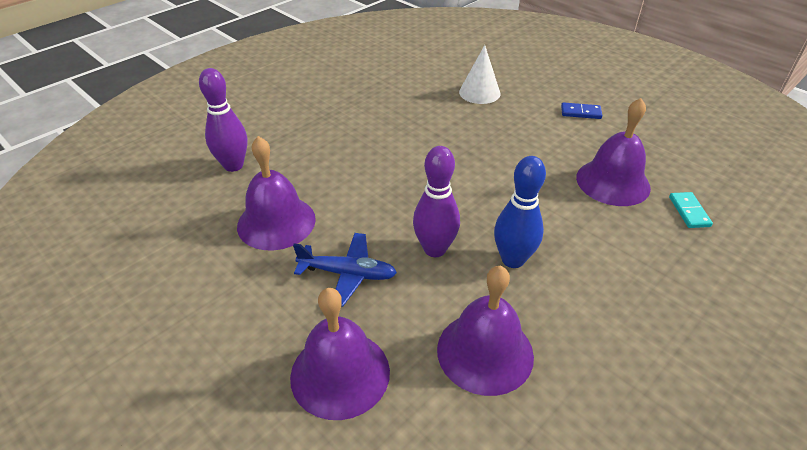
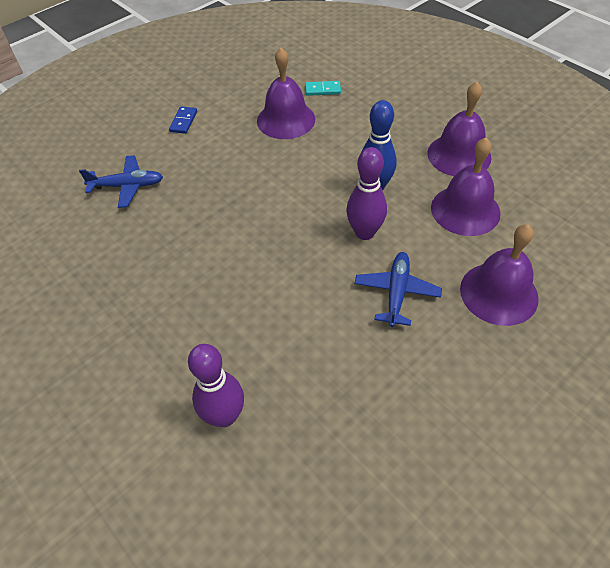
camera: 85 degrees left, 10 degrees up
(276, 222) = (328, 356): purple bell -> purple bell (459, 155)
(479, 92) = (127, 186): white cone -> blue plane

